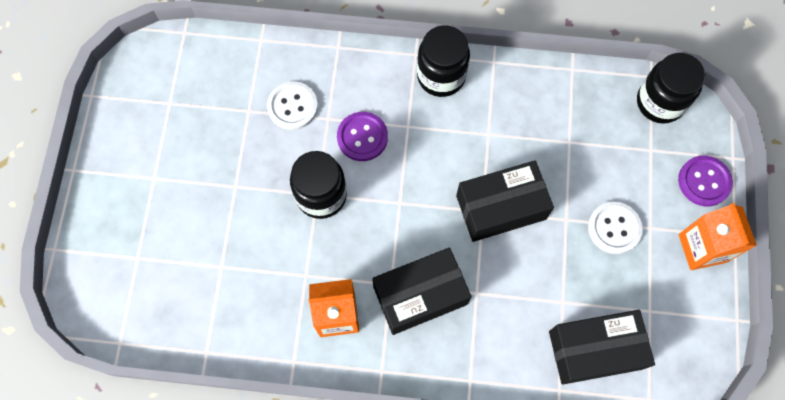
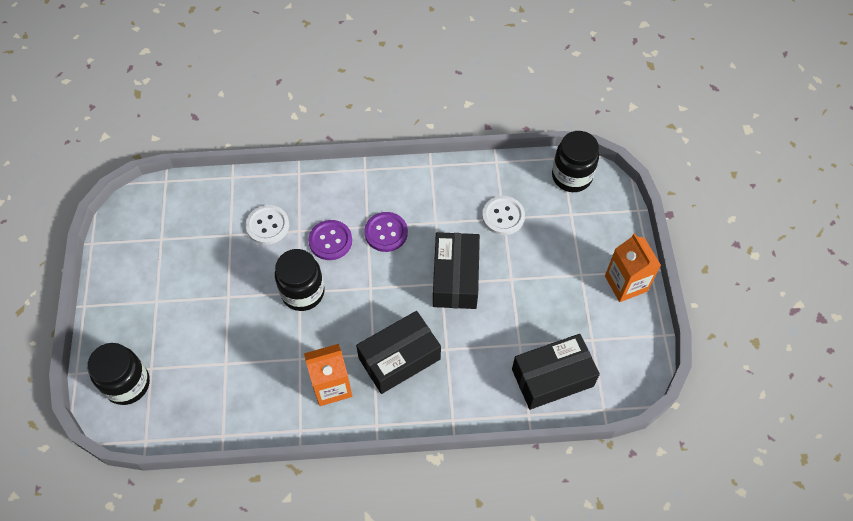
camera: 10 degrees left, 10 degrees down
(441, 76) = (389, 183): black jar -> black jar (127, 384)
(501, 207) = (455, 278): black box -> black box turned 60 degrees counterclockwise
(614, 228) = (551, 279): white button -> white button (503, 216)
(704, 181) = (618, 232): purple button -> purple button (386, 233)

